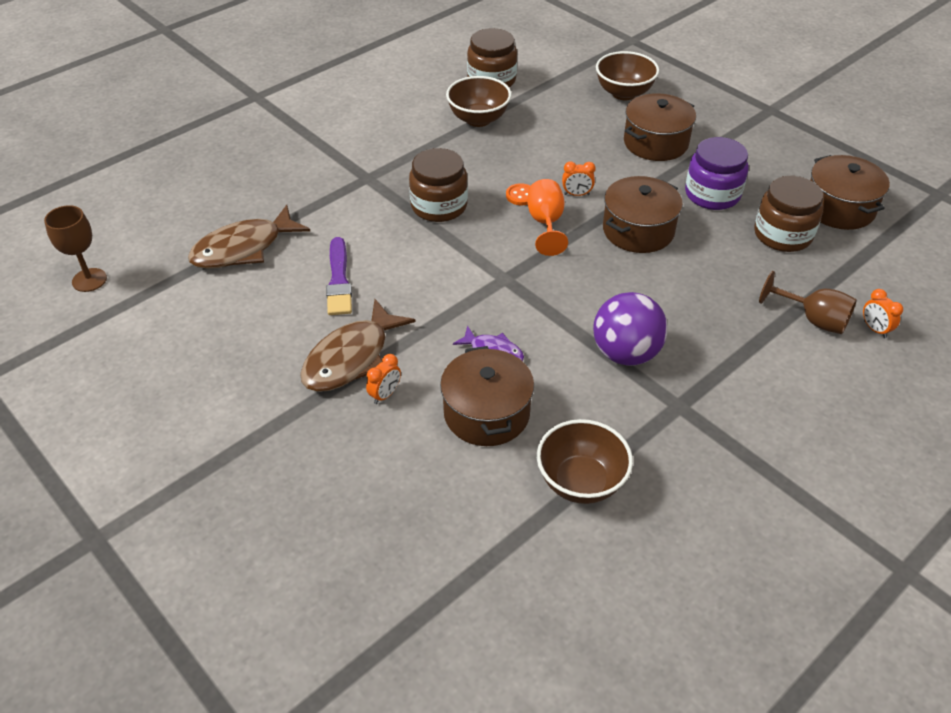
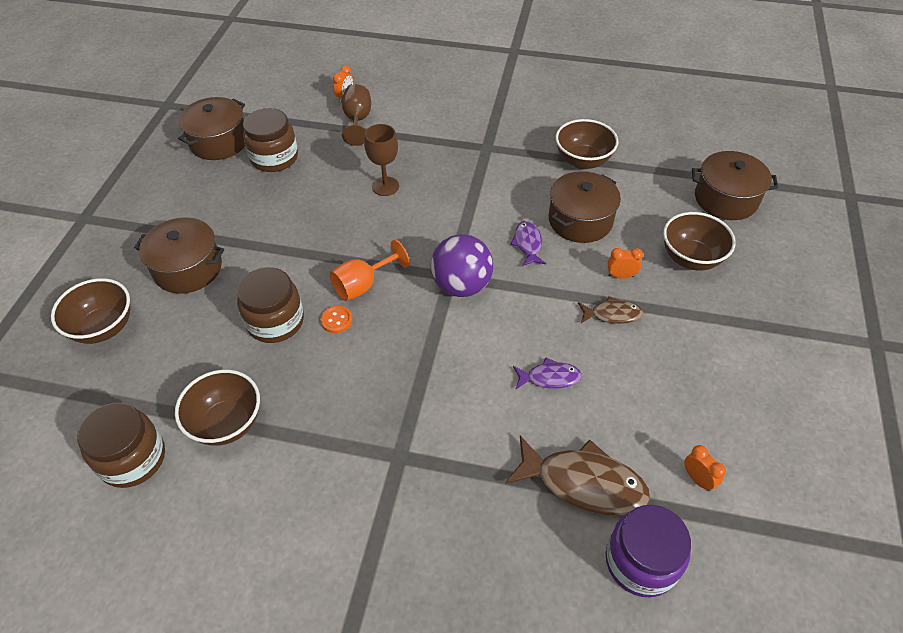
camera: 125 degrees left, 5 degrees up
(89, 280) = (747, 586): brown goblet -> brown goblet (385, 186)
(339, 280) = (549, 378): purple brush -> purple fish
(346, 469) = (690, 258): none -> brown bowl
(351, 358) = (612, 314): brown fish -> brown fish, size x0.54
(439, 206) = (397, 369): brown jar -> brown jar (275, 321)
(577, 194) = (307, 285): orange clock -> orange clock (697, 479)
(626, 353) = (466, 184): purple ball -> purple ball (461, 285)
(638, 230) = (328, 229): brown pot -> brown pot (726, 199)
(712, 194) = (247, 207): purple jar -> purple jar (641, 561)

